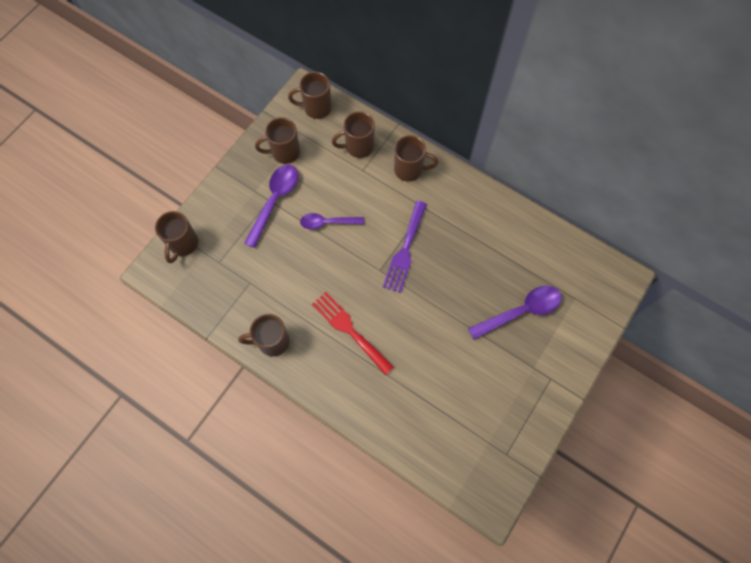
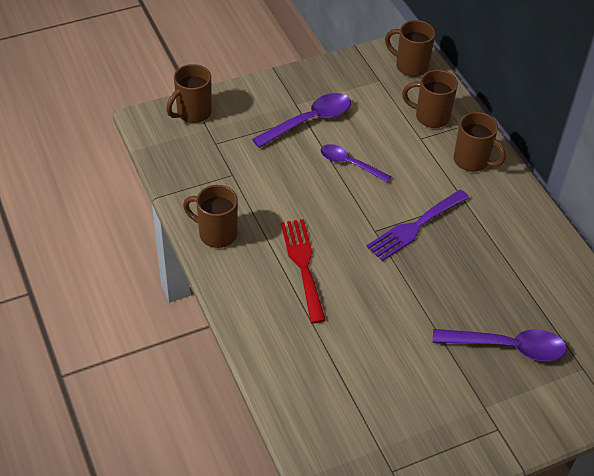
camera: 30 degrees right, 20 degrees down
(284, 152) = (349, 87): brown mug -> none

